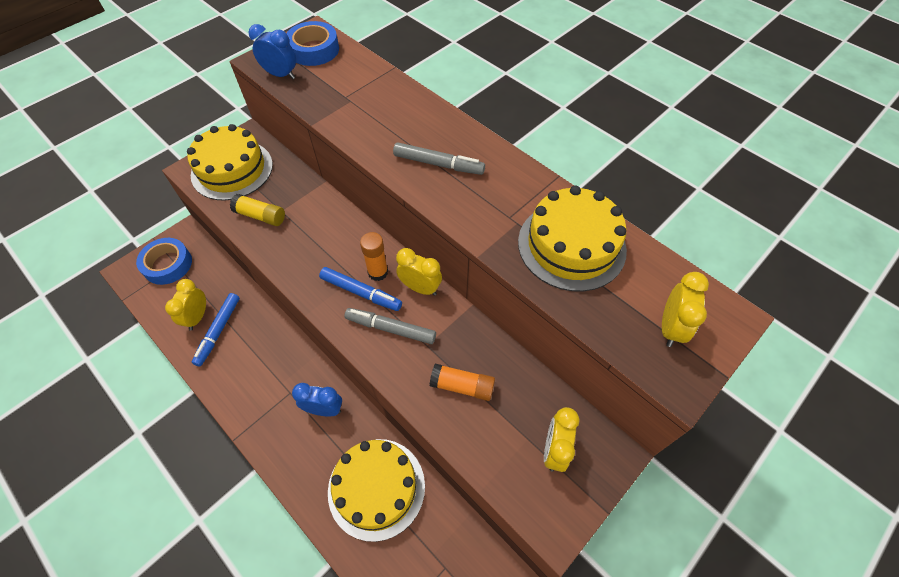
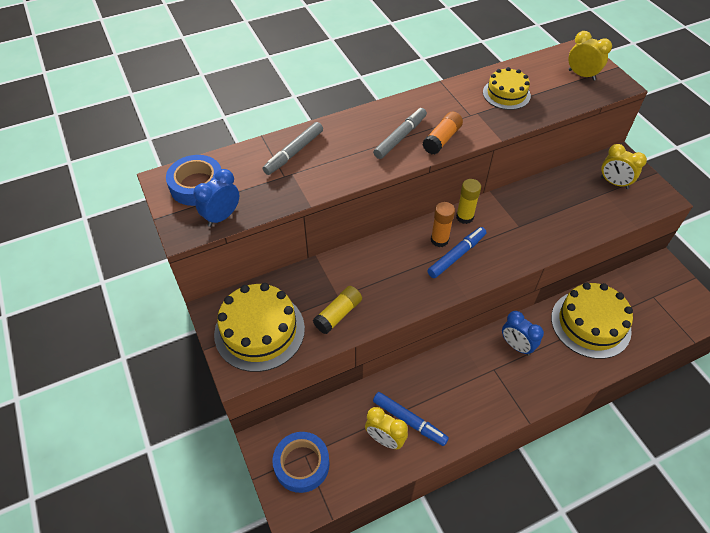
camera: 70 degrees left, 5 degrees down
(324, 409) = (516, 346): blue clock -> blue clock turned 75 degrees counterclockwise
(390, 329) = (498, 244): grey marker -> grey marker (294, 152)
(420, 288) = (464, 217): yellow clock -> yellow glue stick
(462, 386) = (558, 215): orange glue stick -> orange glue stick (442, 139)
(571, 245) = (506, 94): yellow cake -> yellow cake, size x0.61

